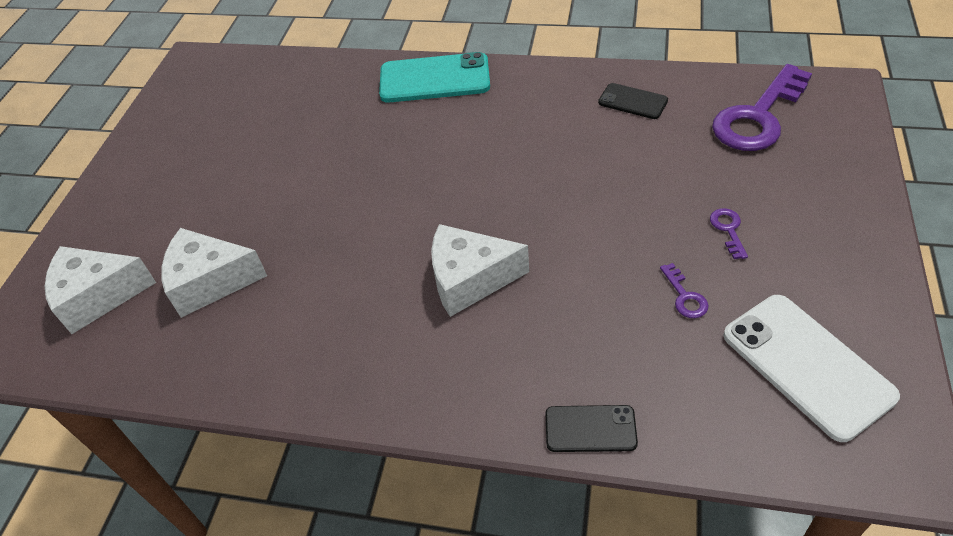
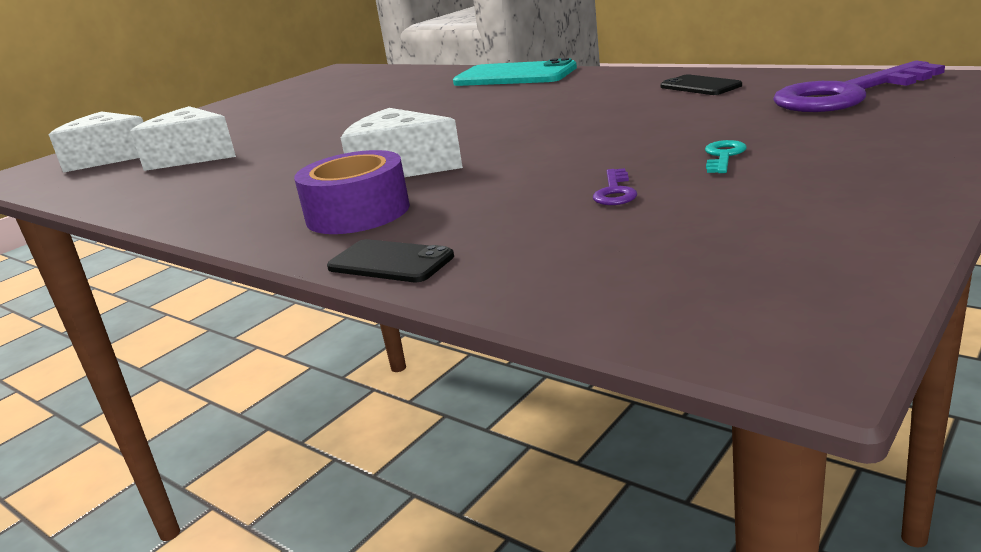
camera: 25 degrees right, 25 degrees down
(498, 361) = (358, 213): none -> purple tape
(728, 230) = (723, 156): purple key -> turquoise key
(807, 365) = (721, 250): white phone -> none

